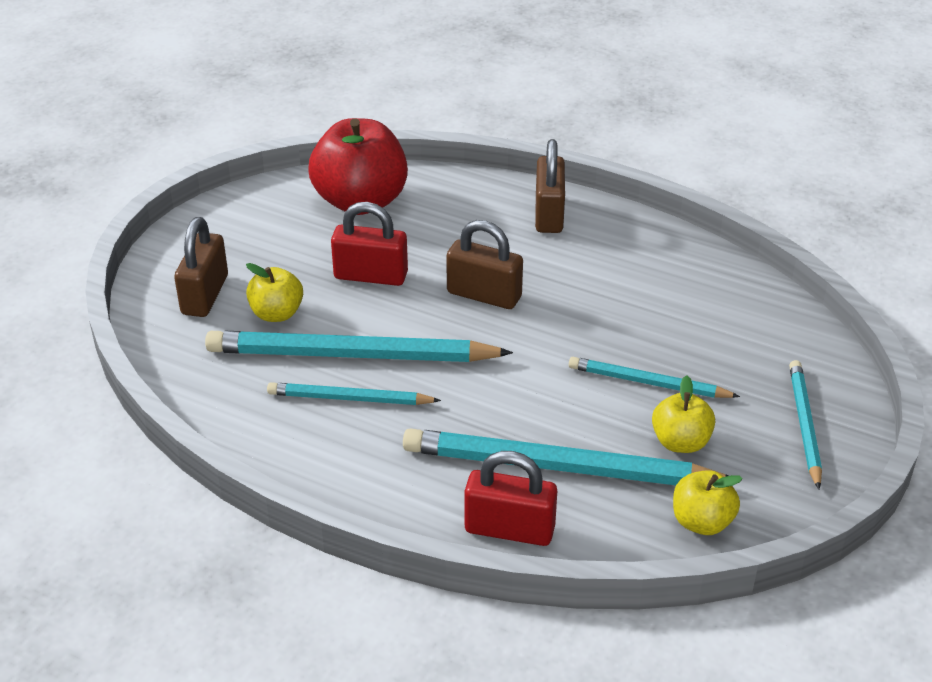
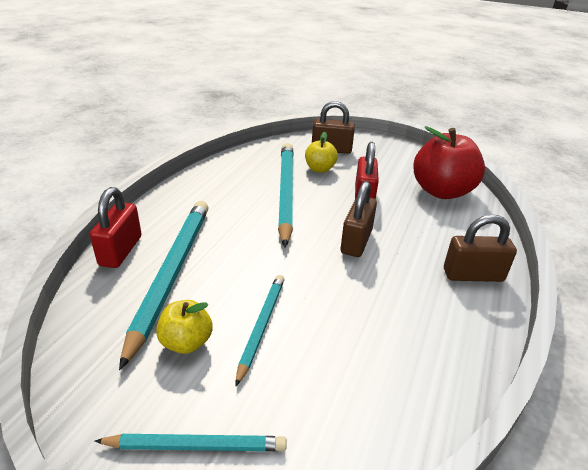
camera: 85 degrees right, 5 degrees down
(350, 398) = (247, 193): turquoise pencil -> none
(702, 522) = (91, 349): yellow apple -> none

